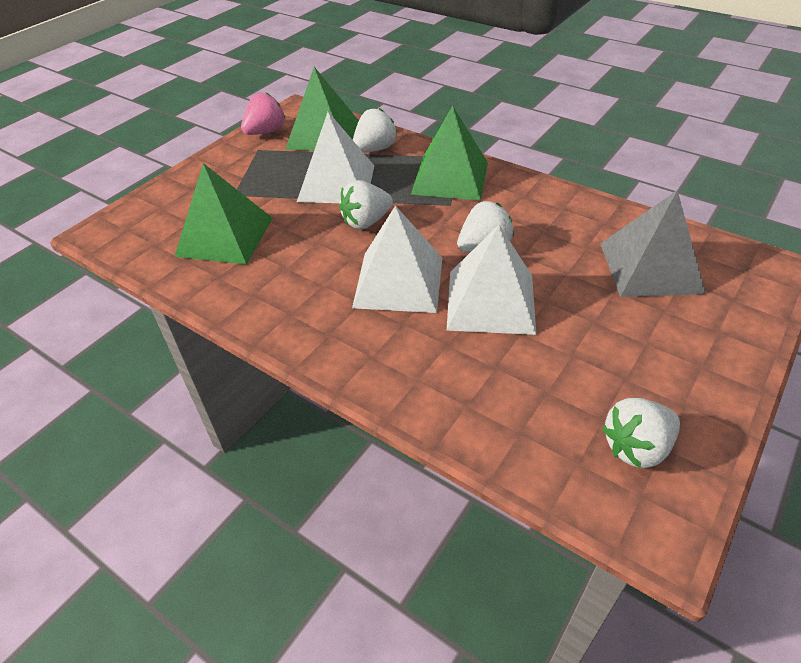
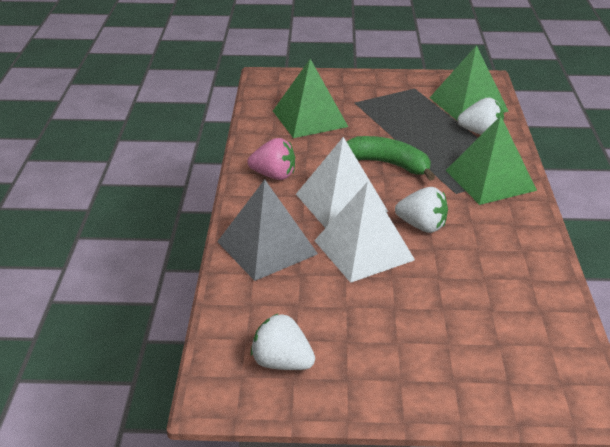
camera: 55 degrees right, 10 degrees down
(266, 132) = (438, 81): pink strawberry -> pink strawberry (274, 175)
(336, 183) = (417, 134): white pyramid -> none
(366, 221) = (389, 164): white strawberry -> green banana
(650, 267) = (497, 321): grey pyramid -> grey pyramid (267, 247)

